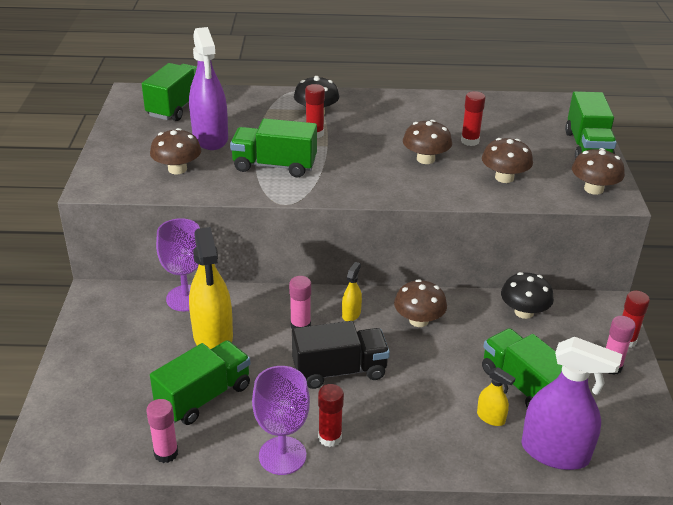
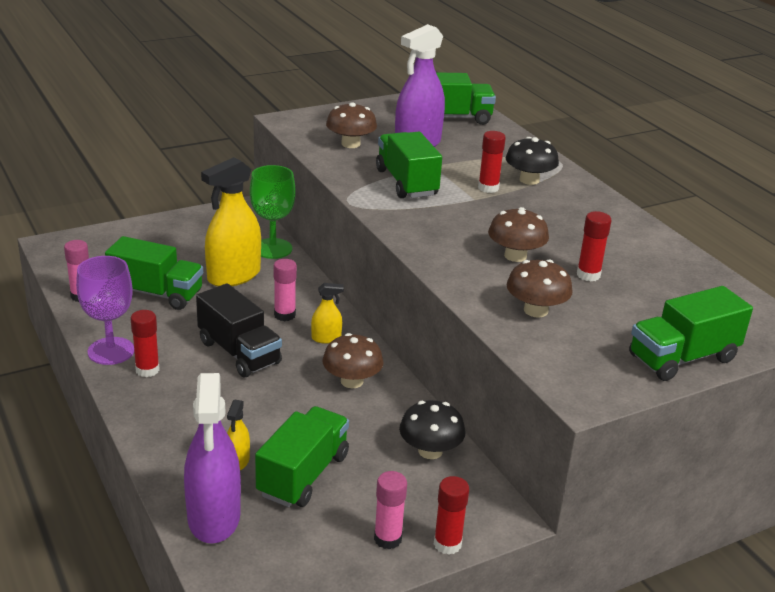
camera: 60 degrees right, 5 degrees down
(186, 298) = (272, 248): purple goblet -> green goblet
(593, 189) = (585, 377): brown mushroom -> none

